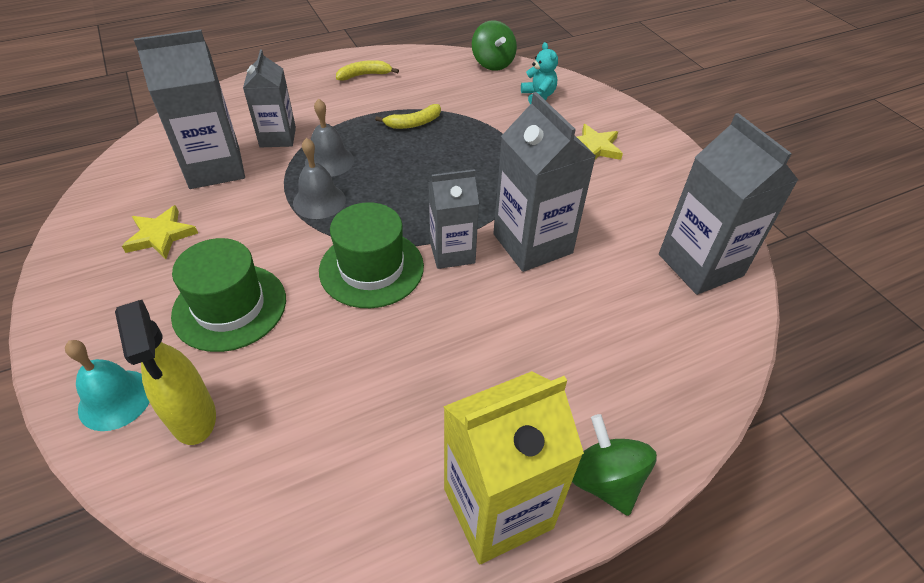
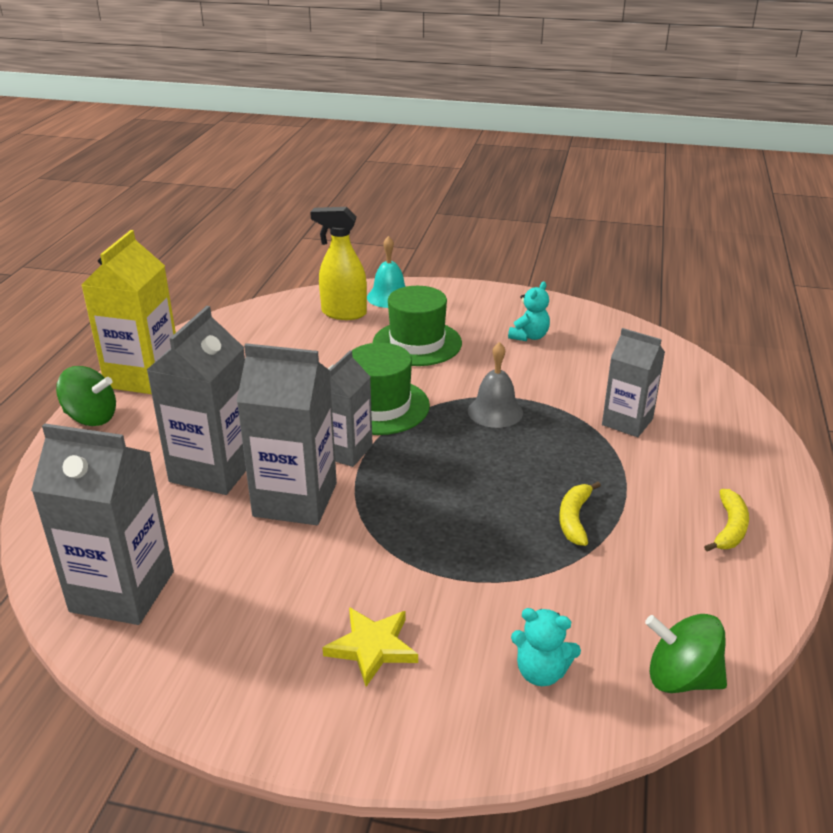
camera: 130 degrees right, 15 degrees down
(161, 235) = (529, 336): yellow star -> turquoise teddy bear
(215, 168) = (603, 377): grey carton -> grey carton (213, 469)
(329, 161) = (553, 437): grey bell -> none

